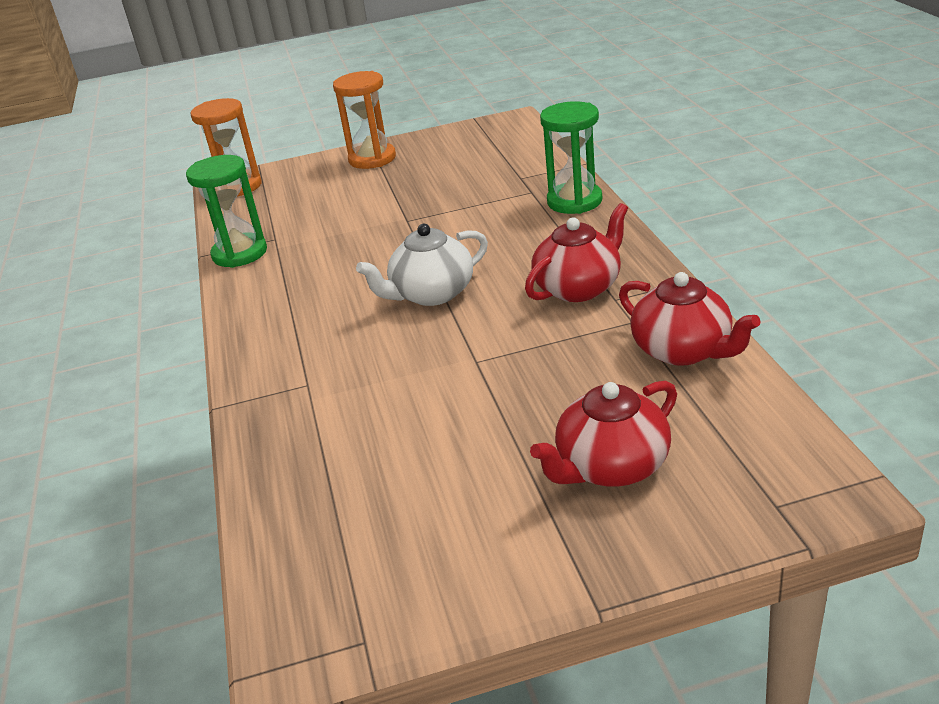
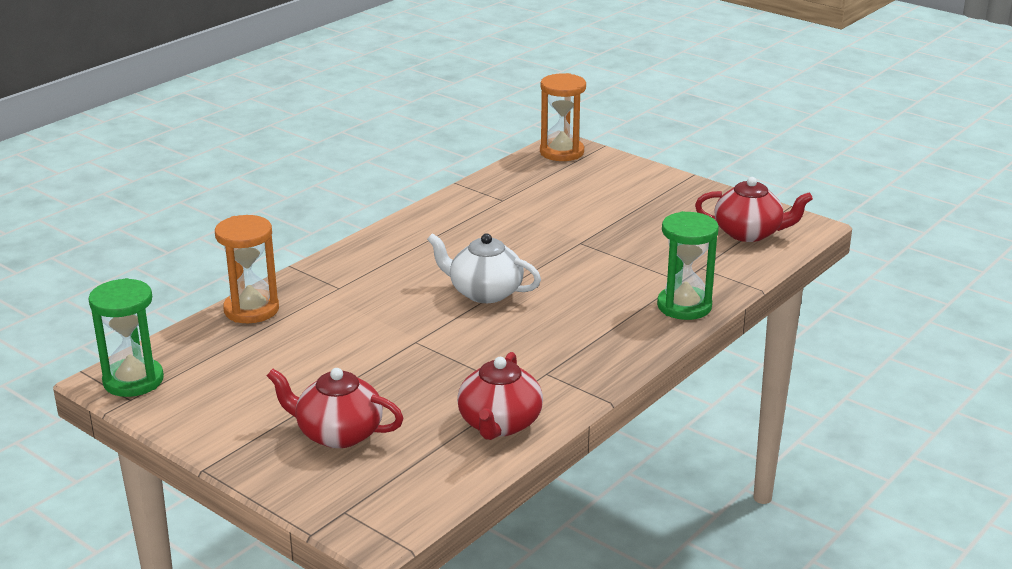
camera: 50 degrees right, 5 degrees down
(240, 253) = (470, 195): green hourglass -> green hourglass (133, 380)
(372, 159) = (664, 188): orange hourglass -> orange hourglass (251, 310)
(579, 287) = (548, 352): red teapot -> red teapot (749, 233)

